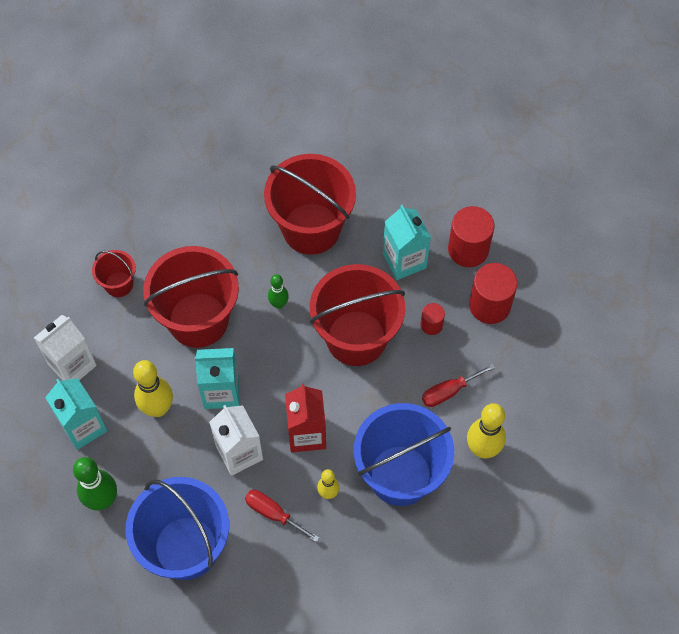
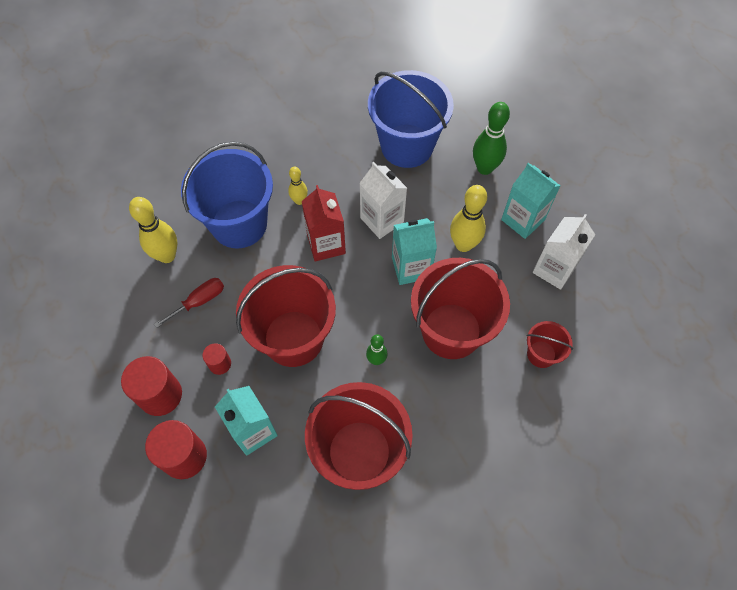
camera: 170 degrees right, 0 degrees up
(273, 513) = (342, 179): red screwdriver -> none

